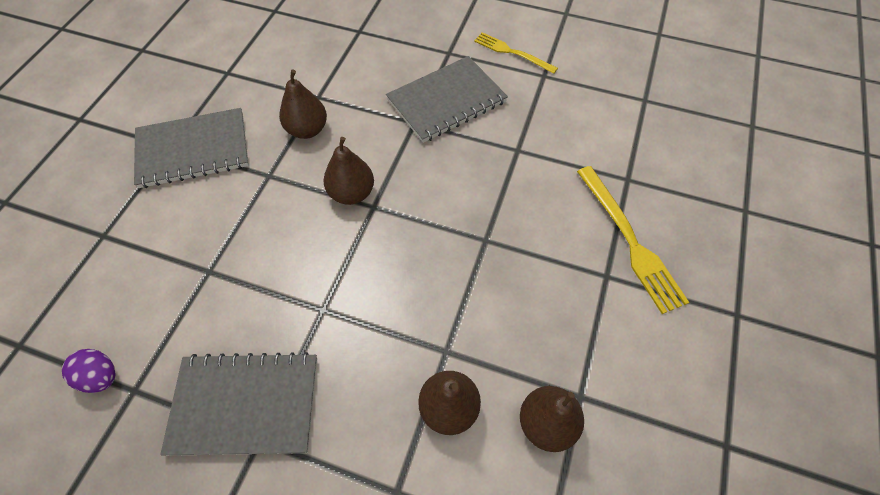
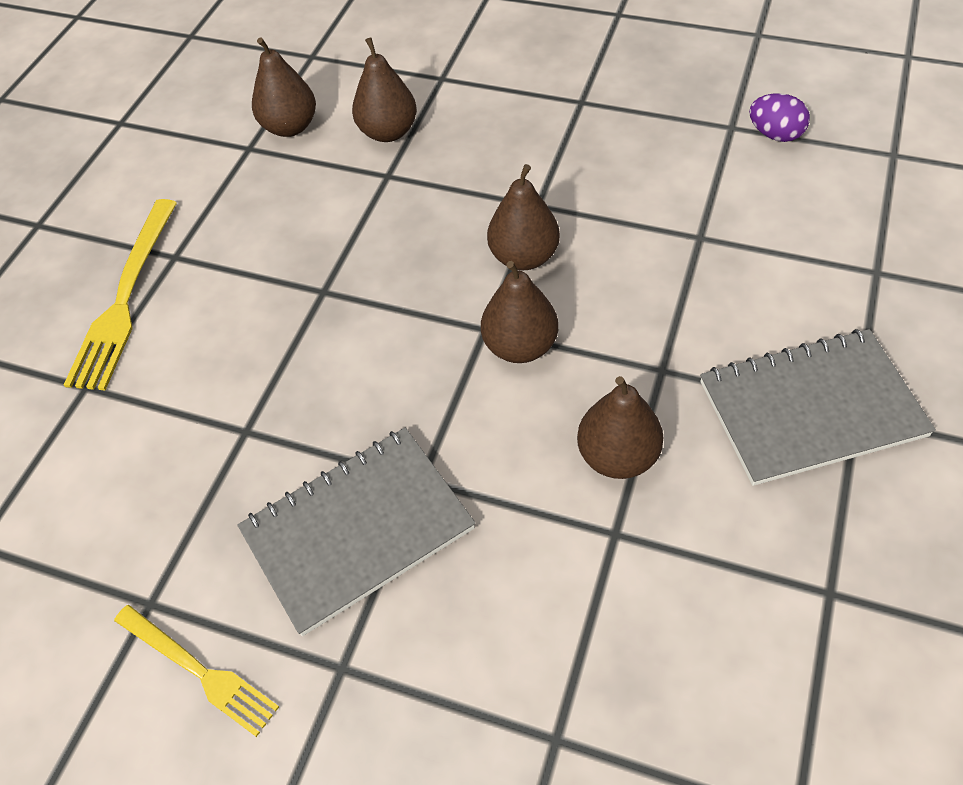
camera: 175 degrees left, 5 degrees down
(245, 404) = (604, 123): grey notebook -> none
(340, 260) = (524, 257): none -> brown pear
(629, 241) = (125, 298): yellow fork -> yellow fork turned 150 degrees counterclockwise

